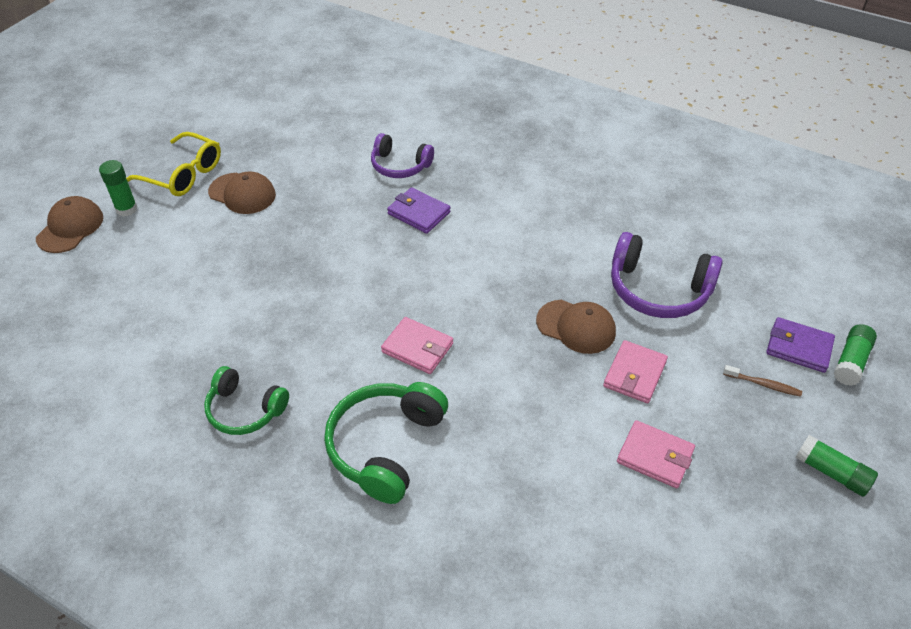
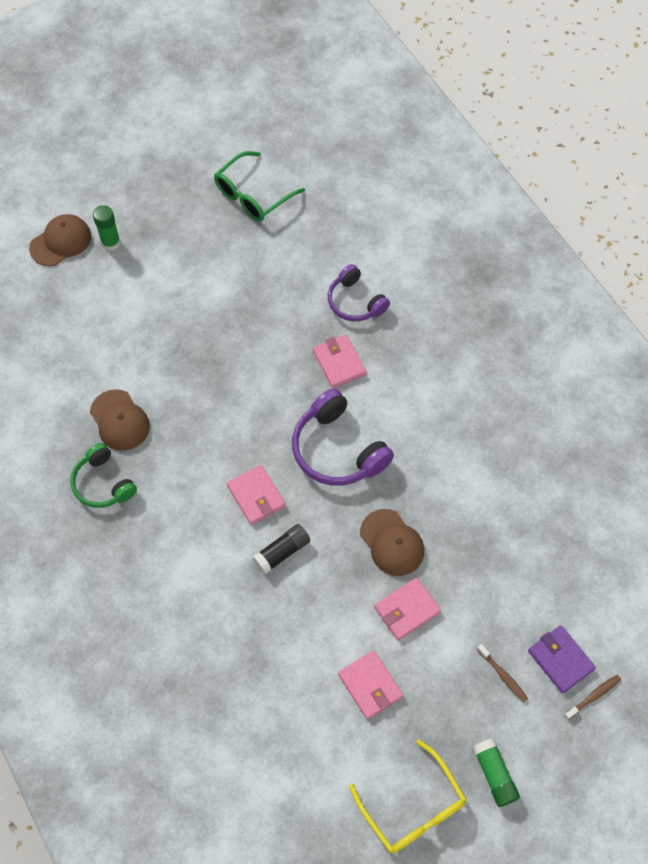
camera: 30 degrees right, 15 degrees up
(183, 174) = (172, 225): yellow glasses -> yellow glasses (413, 807)
(242, 193) = (208, 270): brown cap -> brown cap (119, 420)
(249, 127) = (253, 195): none -> green glasses
(385, 446) = (182, 568): green headphones -> none
(419, 213) = (339, 363): purple wallet -> pink wallet
(478, 383) = (282, 552): none -> black glue stick
(658, 290) = (485, 544): purple headphones -> purple headphones (337, 450)
(851, 361) = (593, 696): green glue stick -> brown toothbrush

